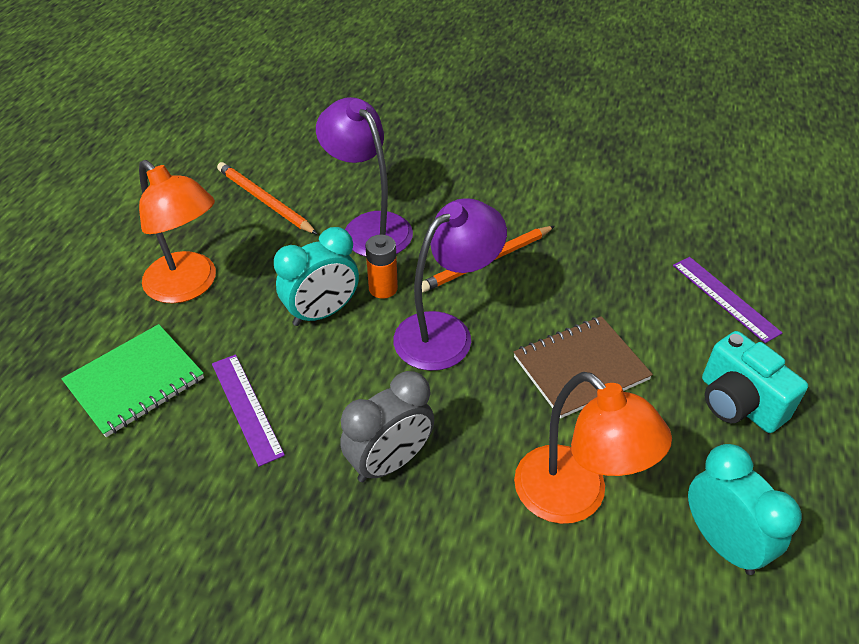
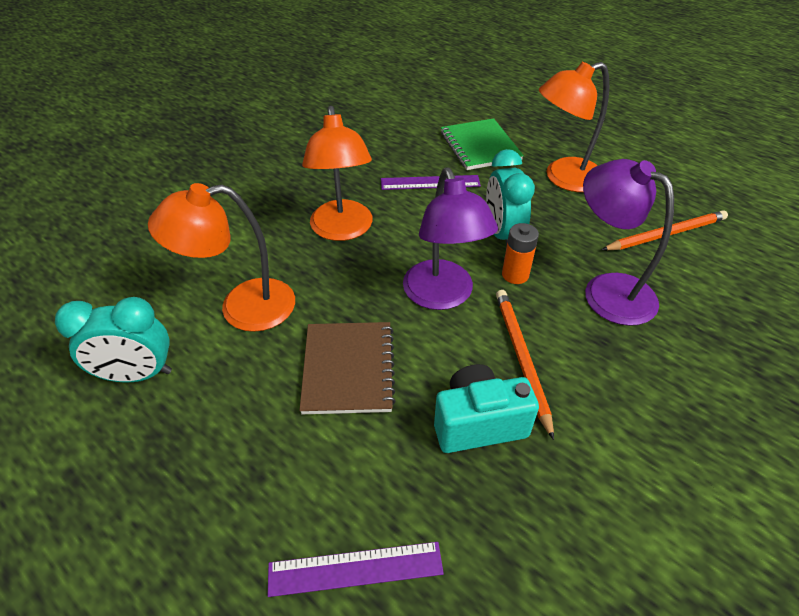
camera: 115 degrees right, 0 degrees up
(369, 226) = (607, 290): purple lamp -> purple lamp turned 120 degrees counterclockwise
(390, 462) = (342, 230): grey clock -> orange lamp
(738, 403) = (225, 475): turquoise camera -> turquoise camera (478, 423)

